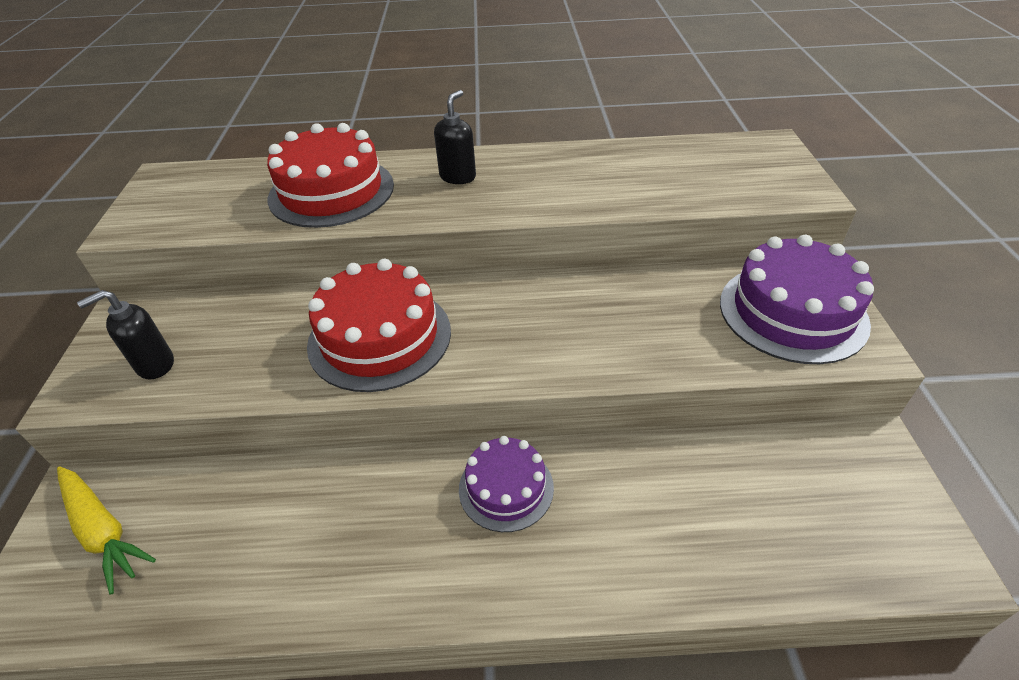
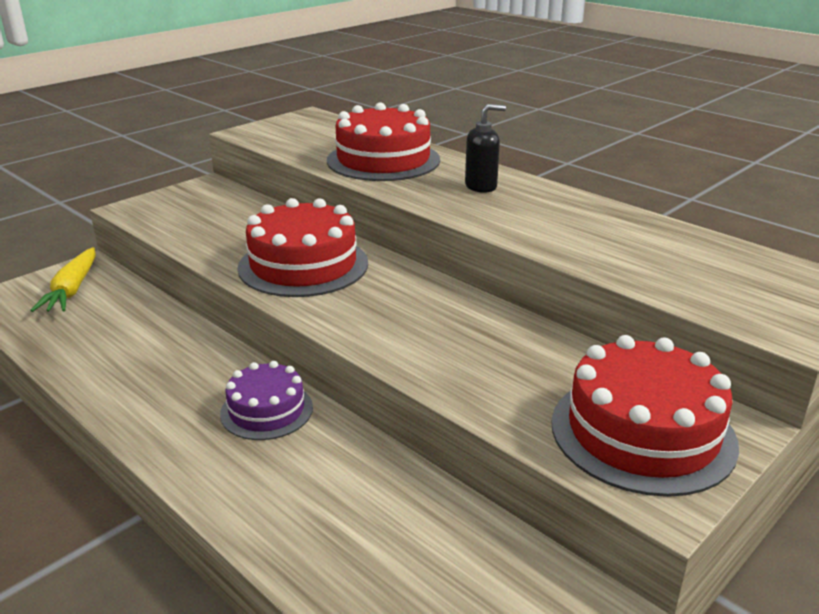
camera: 45 degrees right, 15 degrees down
(155, 365) = (179, 215): black soap dispenser -> none
(792, 312) = (642, 432): purple cake -> red cake

